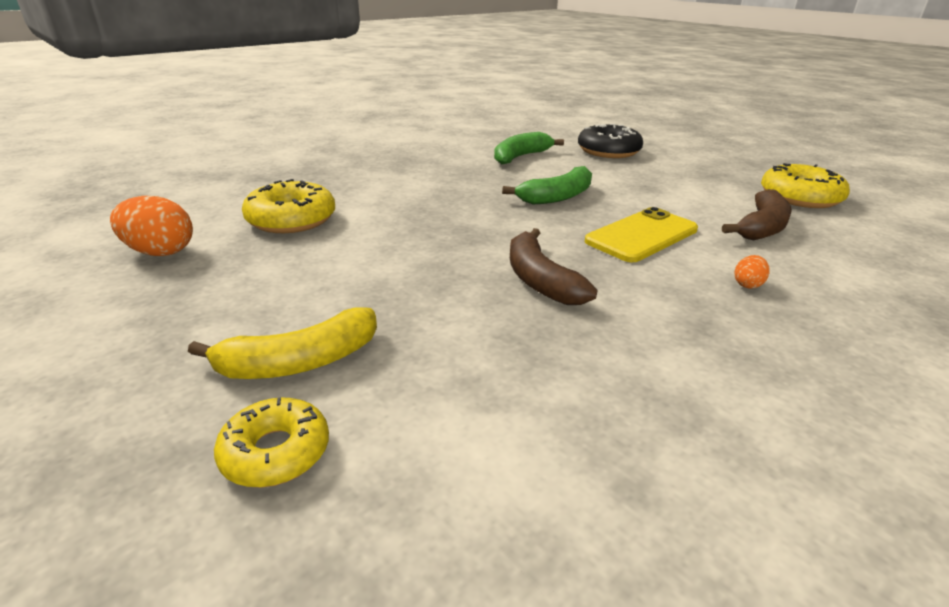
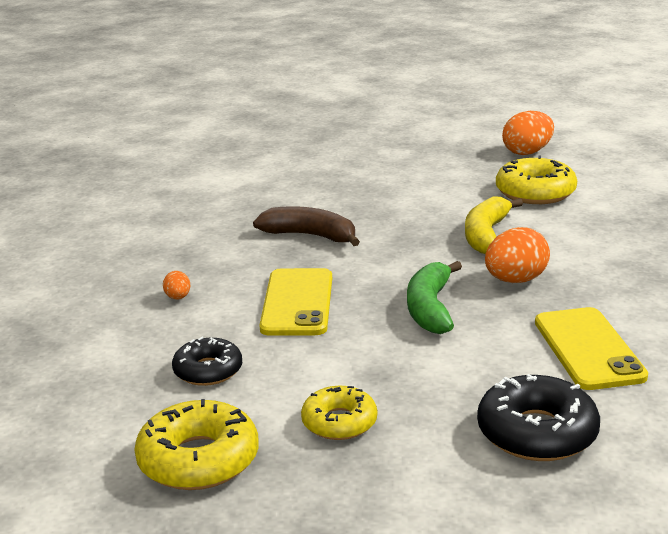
camera: 135 degrees right, 5 degrees down
(276, 452) = (292, 150): yellow donut -> yellow donut (339, 422)
(300, 361) = (342, 162): yellow banana -> yellow banana (486, 235)
(475, 187) = (515, 280): none -> orange egg
(520, 157) = (588, 349): green banana -> yellow phone
(761, 227) = (208, 370): brown banana -> black donut

